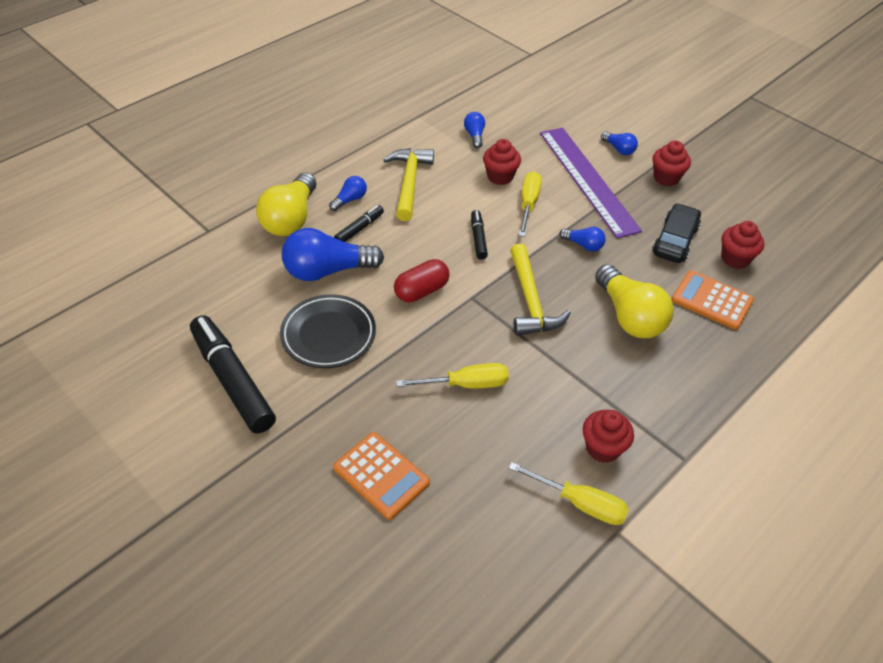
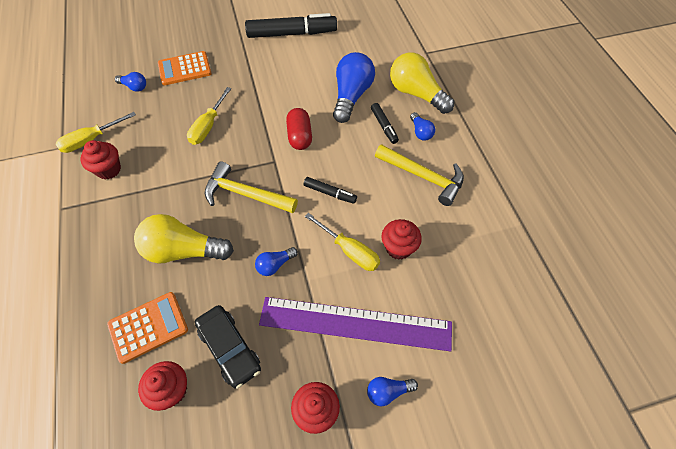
camera: 120 degrees right, 10 degrees up
(328, 335) = (295, 79): black plate -> none
(474, 135) = (471, 257): blue light bulb -> blue light bulb (134, 87)

